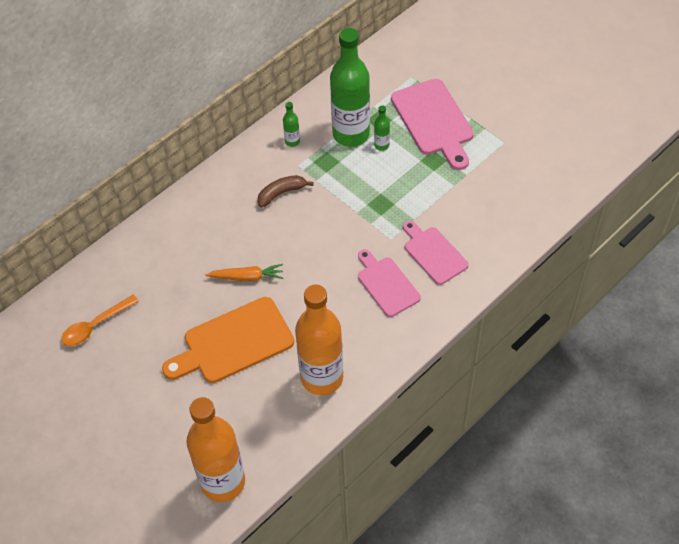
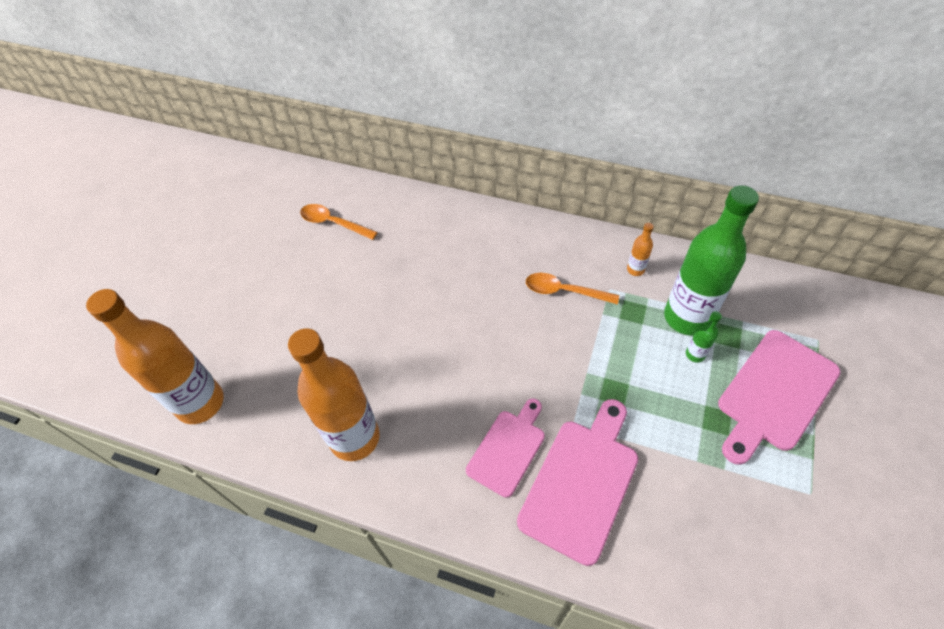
camera: 65 degrees right, 0 degrees up
(234, 342) = (363, 336): orange cutting board -> none
(247, 277) = (445, 311): orange carrot -> none
(281, 193) = (564, 291): brown banana -> orange spoon
(292, 142) = (635, 269): green bottle -> orange bottle
(433, 253) = (581, 483): pink cutting board -> pink cutting board, size x1.56

